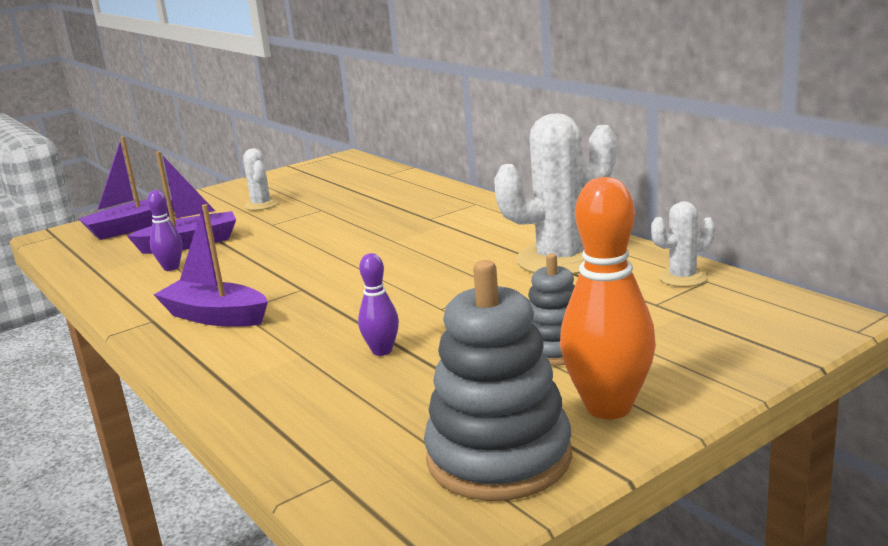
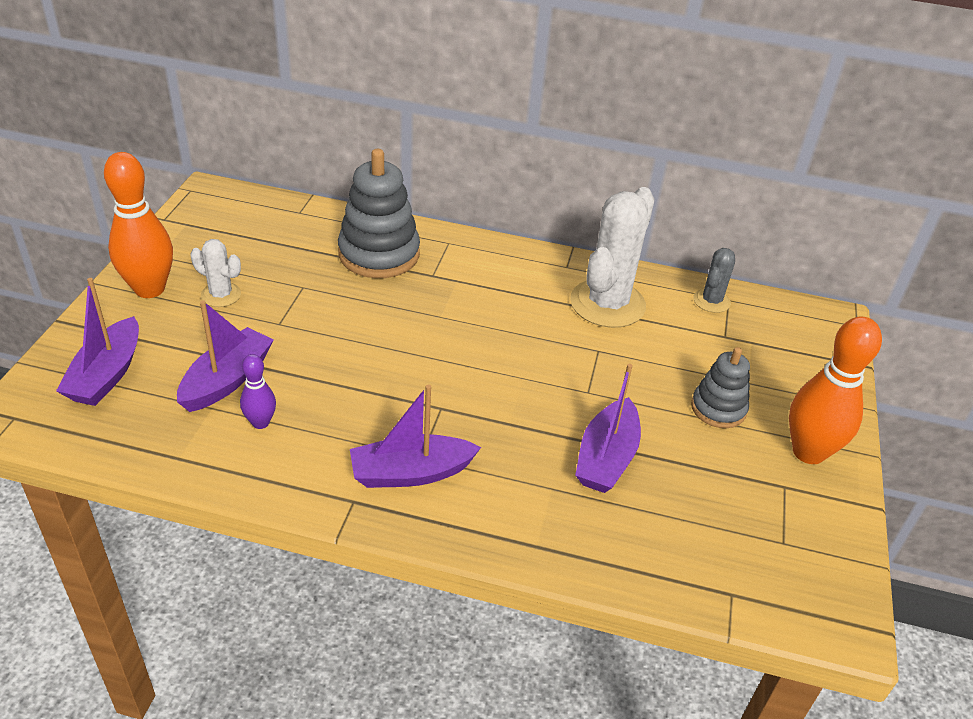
camera: 45 degrees left, 20 degrees up
(225, 195) = (150, 289): none -> orange bowling pin
(382, 351) = (606, 458): purple bowling pin -> purple boat
(499, 458) = (802, 526): grey stacking toy -> grey stacking toy (379, 254)
(682, 278) = (711, 301): white cactus -> grey cactus

